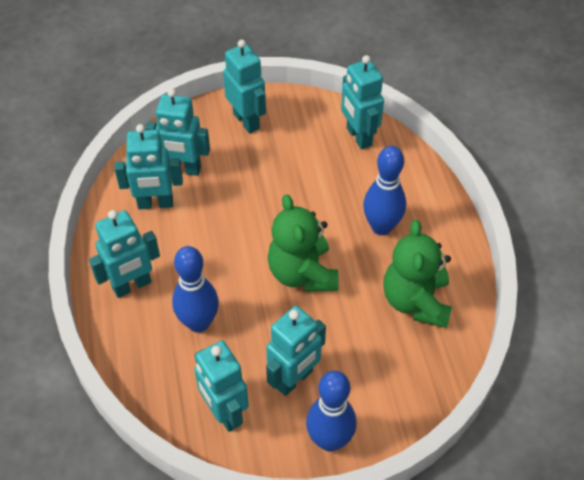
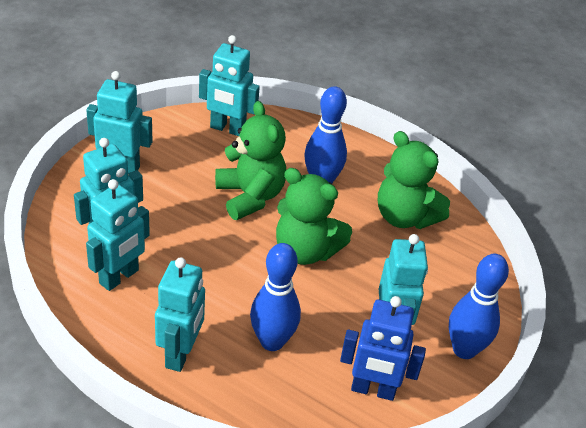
camera: 50 degrees left, 10 degrees down
(224, 412) = (373, 390): turquoise robot -> blue robot
(311, 203) = (250, 196): none -> green teddy bear

